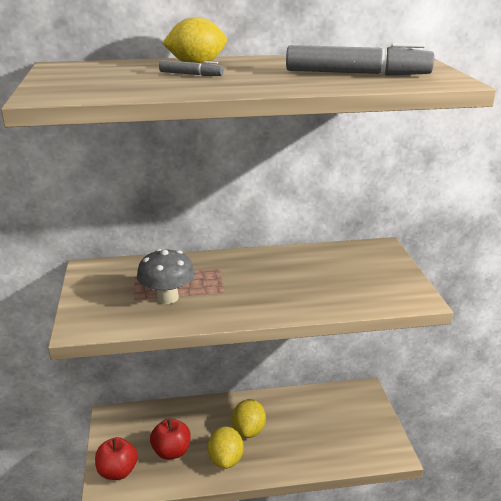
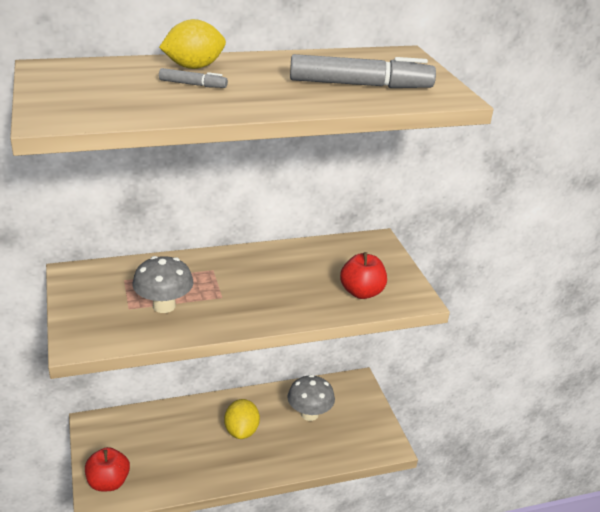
camera: 10 degrees left, 5 degrees up
(171, 451) = (163, 458): red apple -> red apple (361, 292)
(226, 459) = (221, 462): yellow lemon -> none
(316, 418) = (309, 414): none -> grey mushroom

